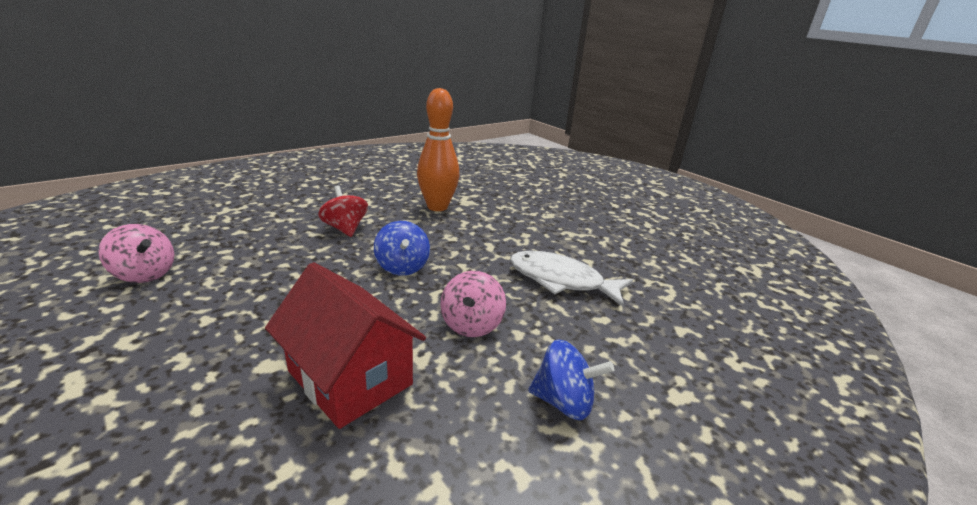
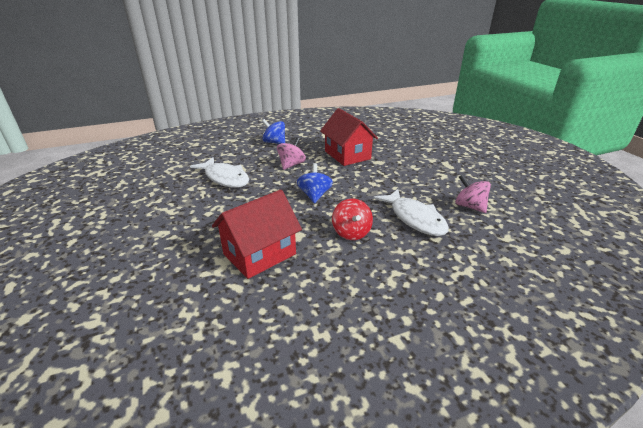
camera: 160 degrees left, 5 degrees up
(254, 249) = (414, 218): none -> white fish
(437, 207) = (259, 254): orange bowling pin -> red house

